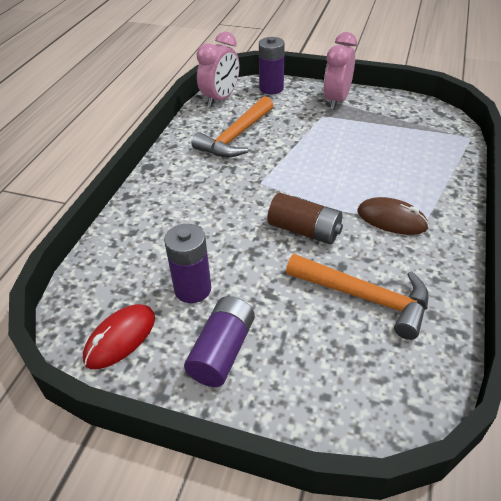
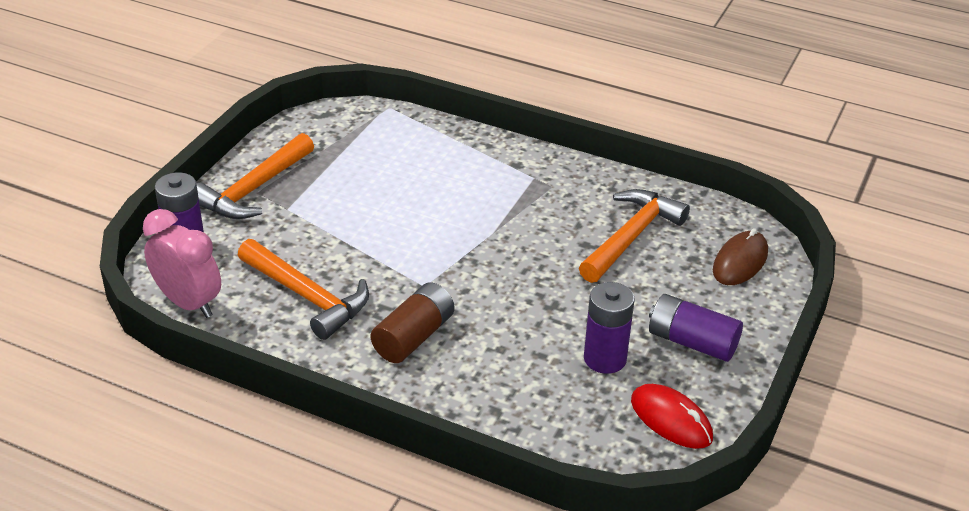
camera: 85 degrees left, 5 degrees down
(304, 230) = (524, 261): brown battery -> brown battery (413, 337)
(337, 100) = (254, 189): pink clock -> orange hammer
(391, 219) = (520, 196): brown mouse -> brown mouse (740, 262)

